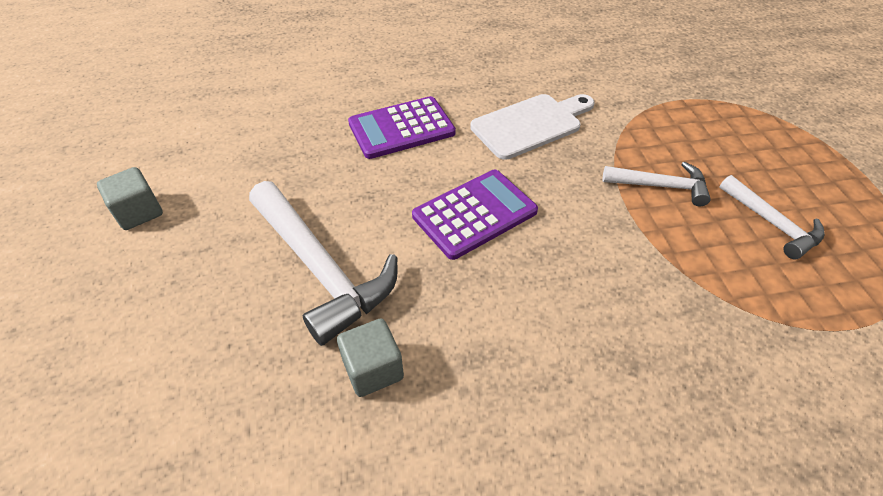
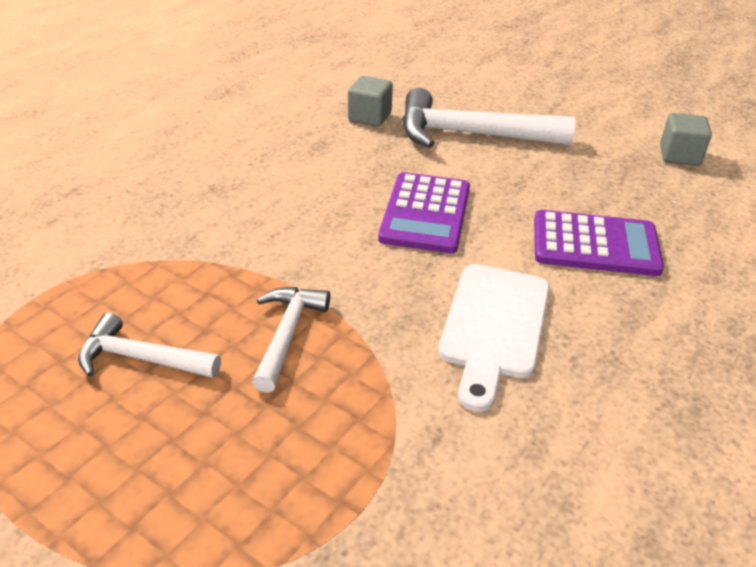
camera: 135 degrees right, 10 degrees down
(139, 212) = (624, 103): grey cube -> grey cube (679, 156)
(401, 128) = (595, 244): purple calculator -> purple calculator turned 75 degrees clockwise
(661, 186) = (287, 334): white hammer -> white hammer turned 135 degrees clockwise

